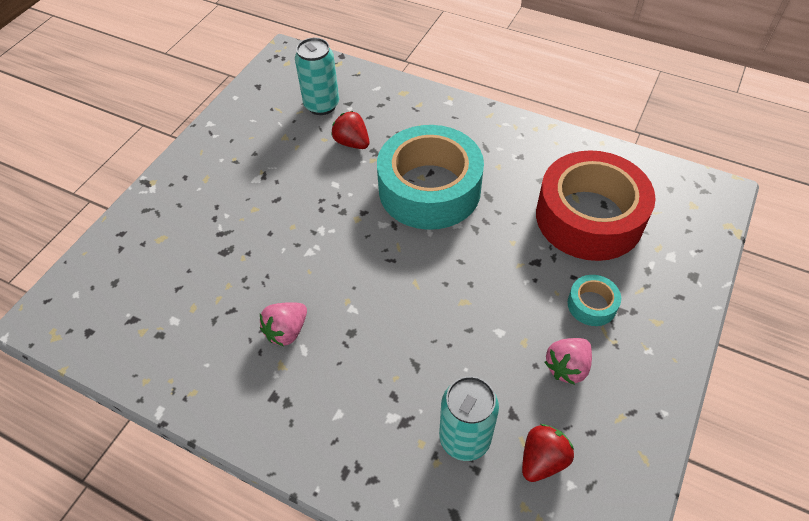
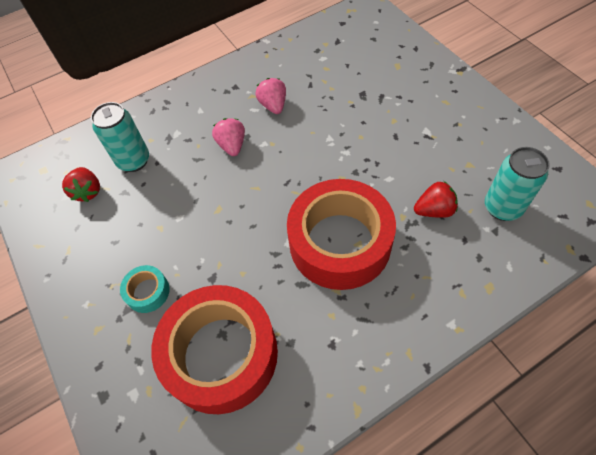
camera: 125 degrees right, 5 degrees up
(429, 189) = (340, 242): turquoise tape -> red tape
(567, 367) = (122, 242): pink strawberry -> pink strawberry (232, 145)

